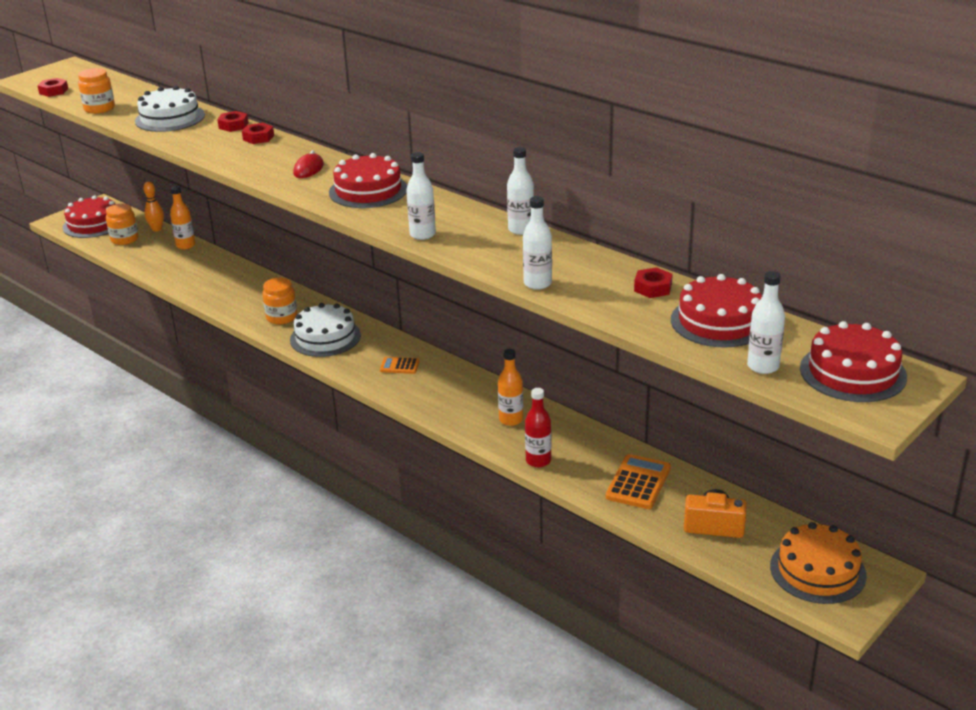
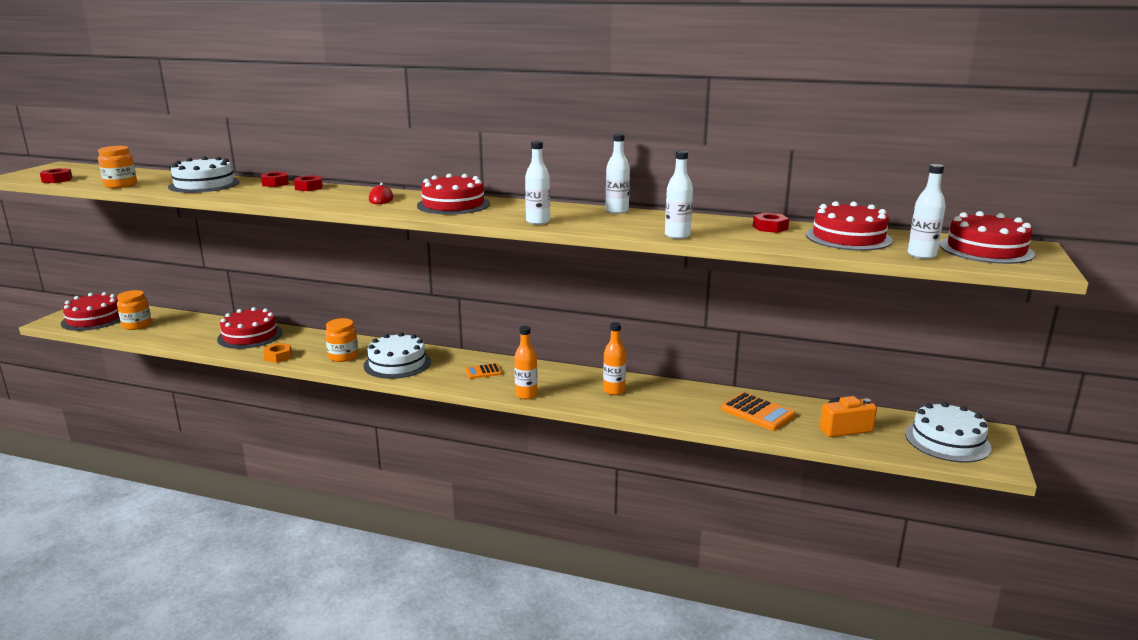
camera: 25 degrees left, 10 degrees down
(157, 229) = (166, 314): orange bowling pin -> none
(185, 245) = (206, 321): orange bottle -> orange bottle (526, 395)
(214, 273) = (250, 336): none -> red cake
(223, 305) = (278, 356): none -> orange nut
(538, 461) = (664, 414): red bottle -> none
(638, 483) = (757, 412): orange calculator -> orange calculator turned 135 degrees clockwise
(817, 570) = (947, 441): orange cake -> white cake

